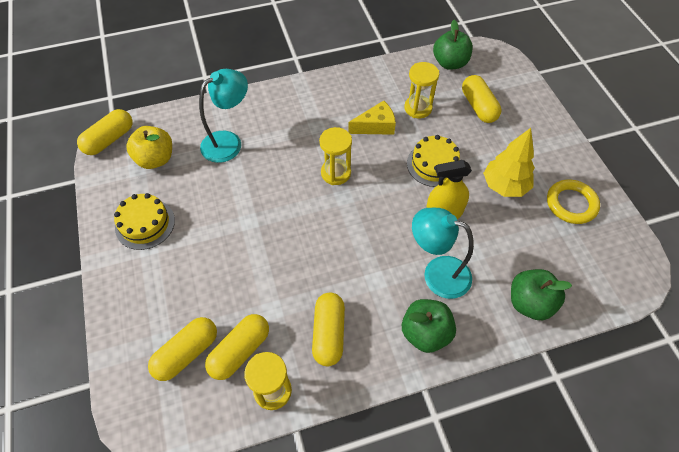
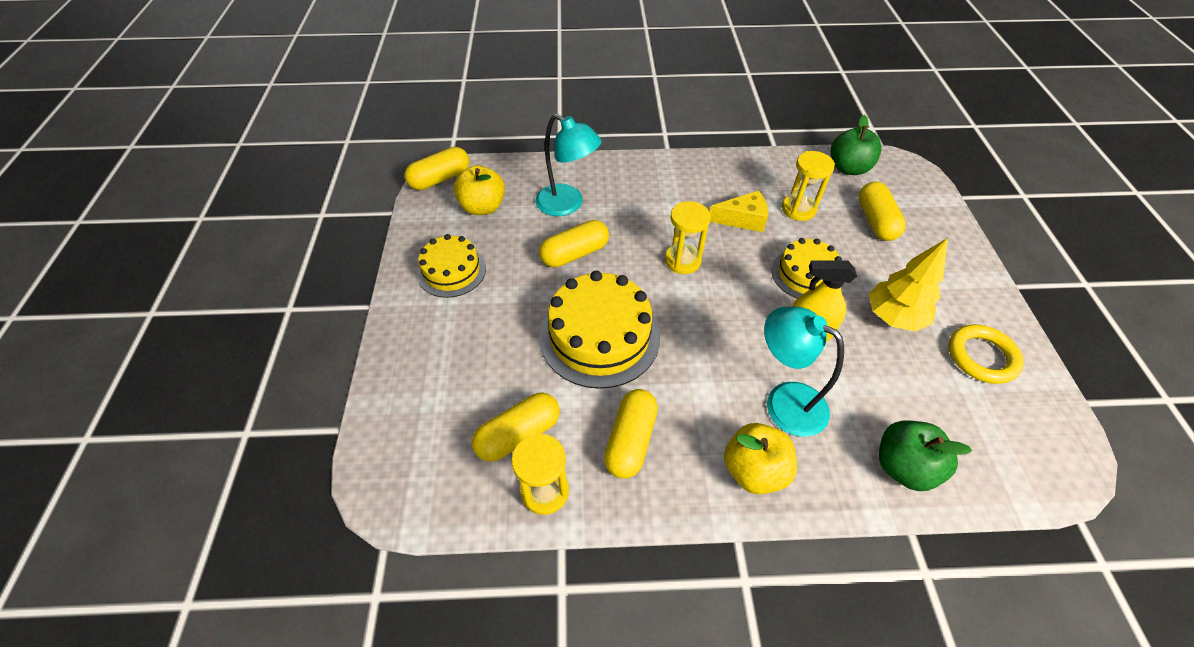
camera: 15 degrees right, 5 degrees down
(186, 353) = (456, 421): yellow capsule -> yellow capsule (574, 253)
(229, 142) = (567, 205): turquoise lamp -> turquoise lamp turned 60 degrees clockwise
(284, 253) = (599, 336): none -> yellow cake
(425, 333) = (754, 470): green apple -> yellow apple

